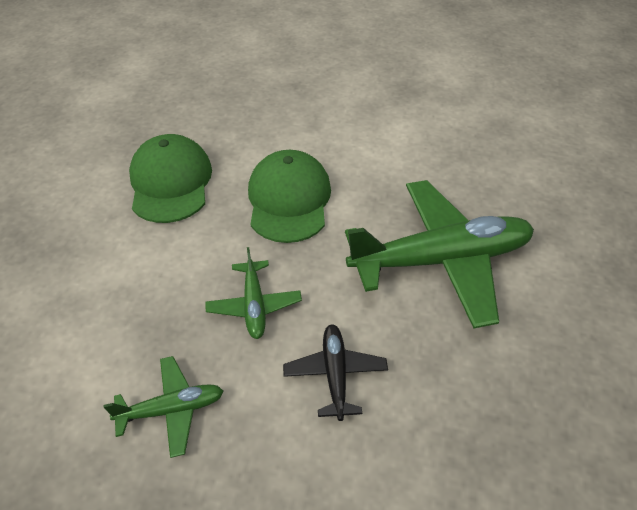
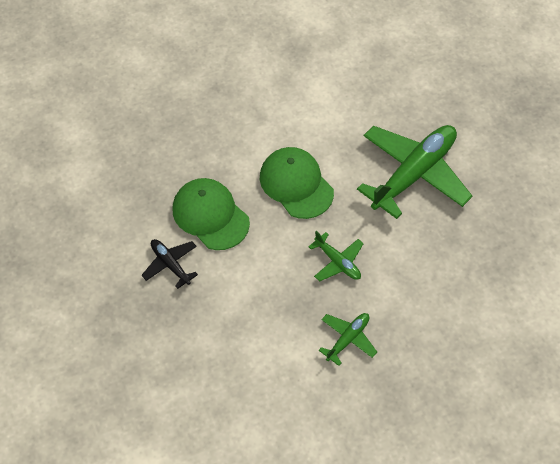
camera: 35 degrees left, 10 degrees up
(335, 374) = (410, 272): black plane -> black plane (170, 264)

